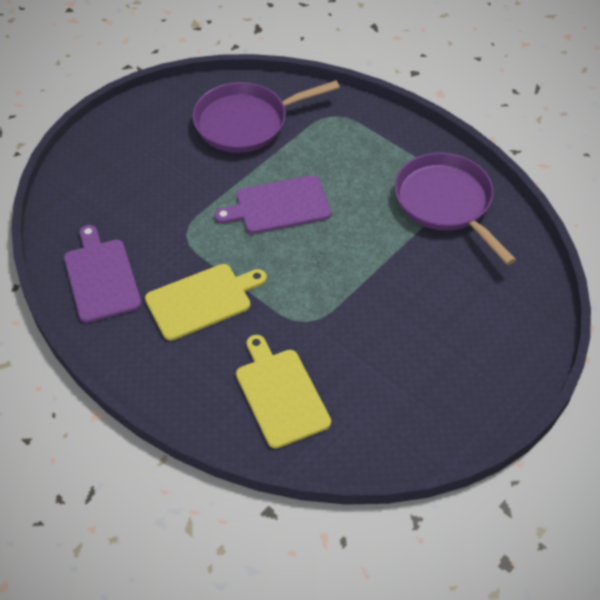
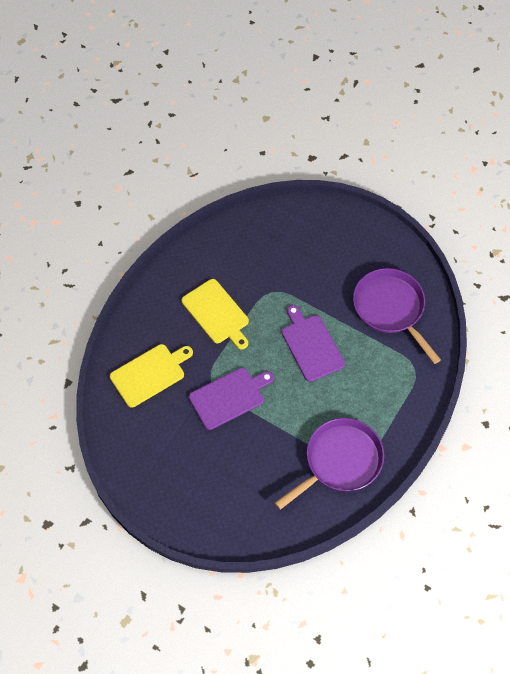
camera: 80 degrees right, 10 degrees up
(101, 277) = (225, 250): purple cutting board -> purple cutting board (229, 397)

